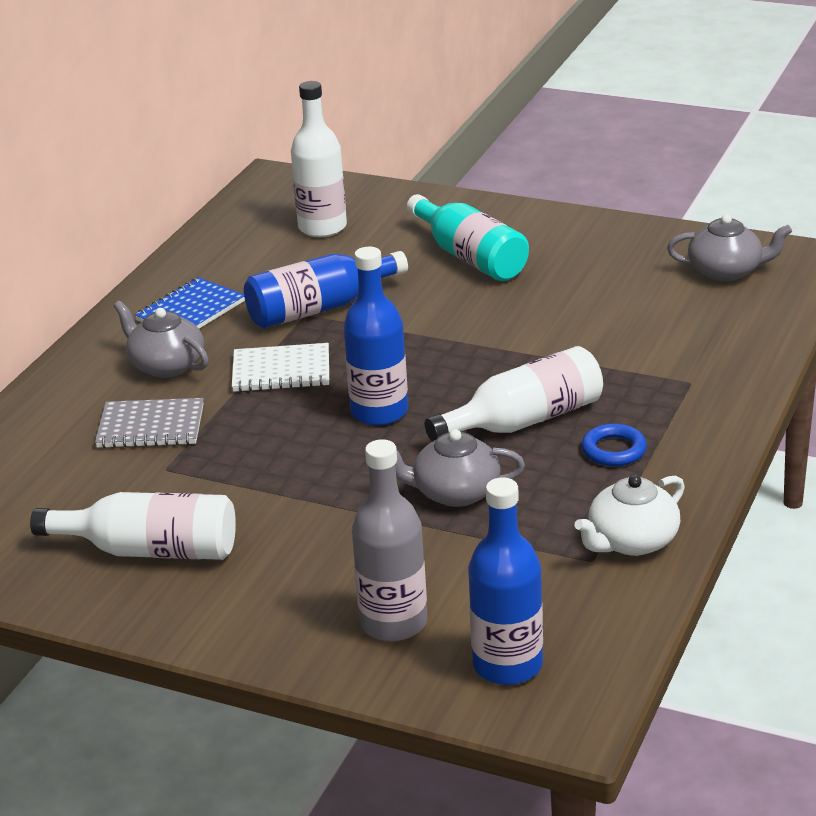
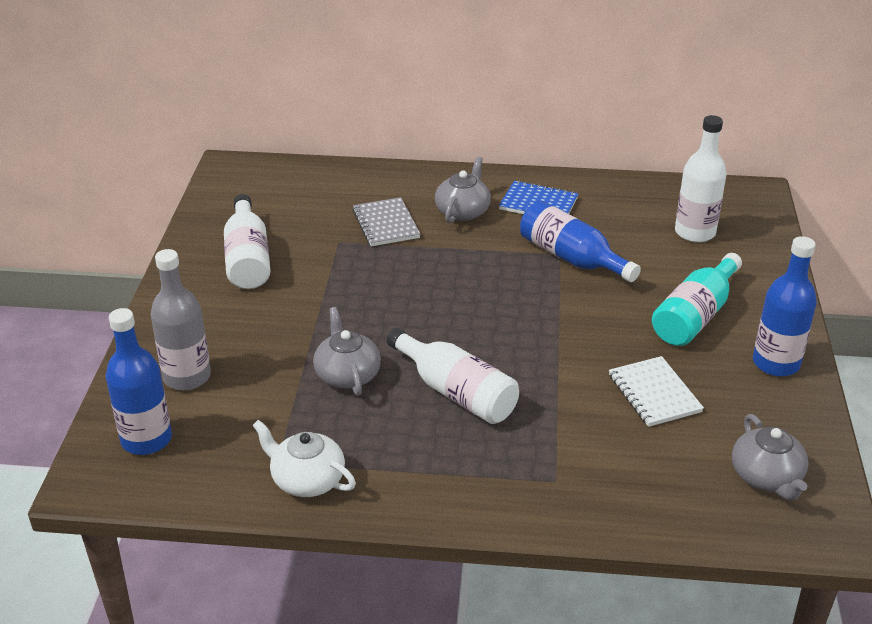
camera: 70 degrees right, 5 degrees up
(281, 371) = (477, 261): white notebook -> white notebook (654, 393)
(379, 412) = (440, 317): blue bottle -> blue bottle (776, 363)
(614, 450) = (431, 449): blue ring -> none

